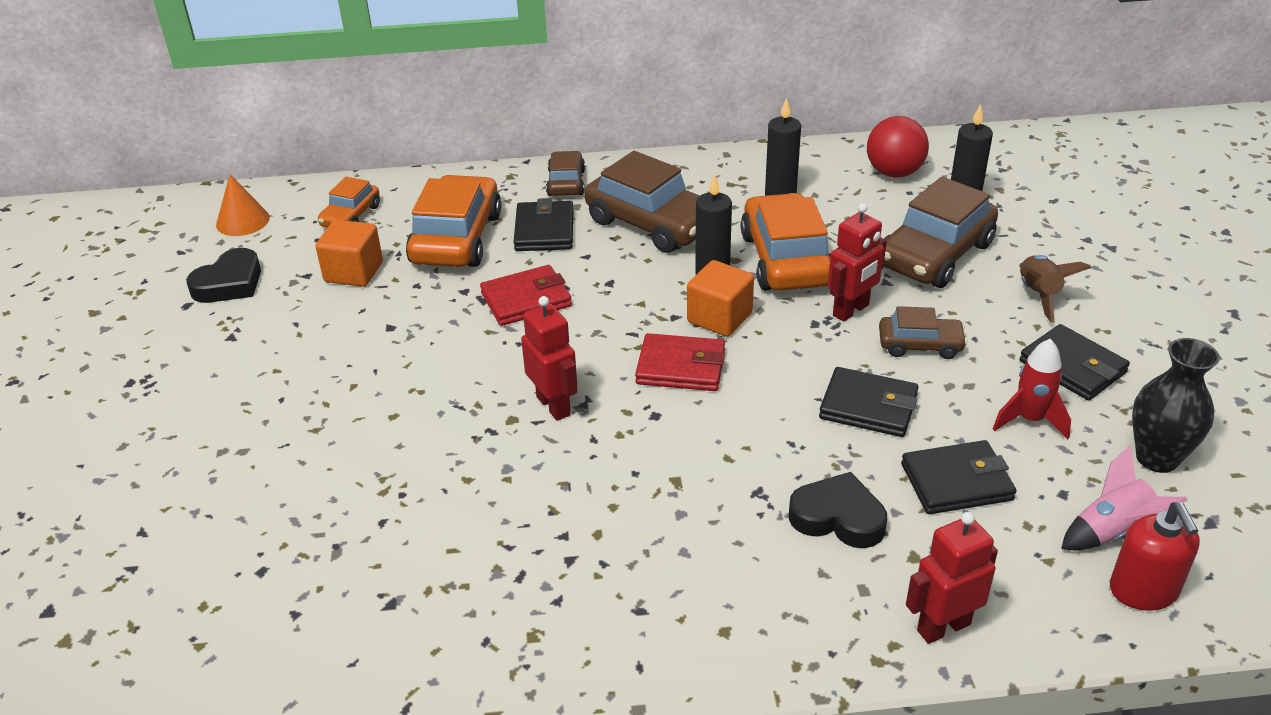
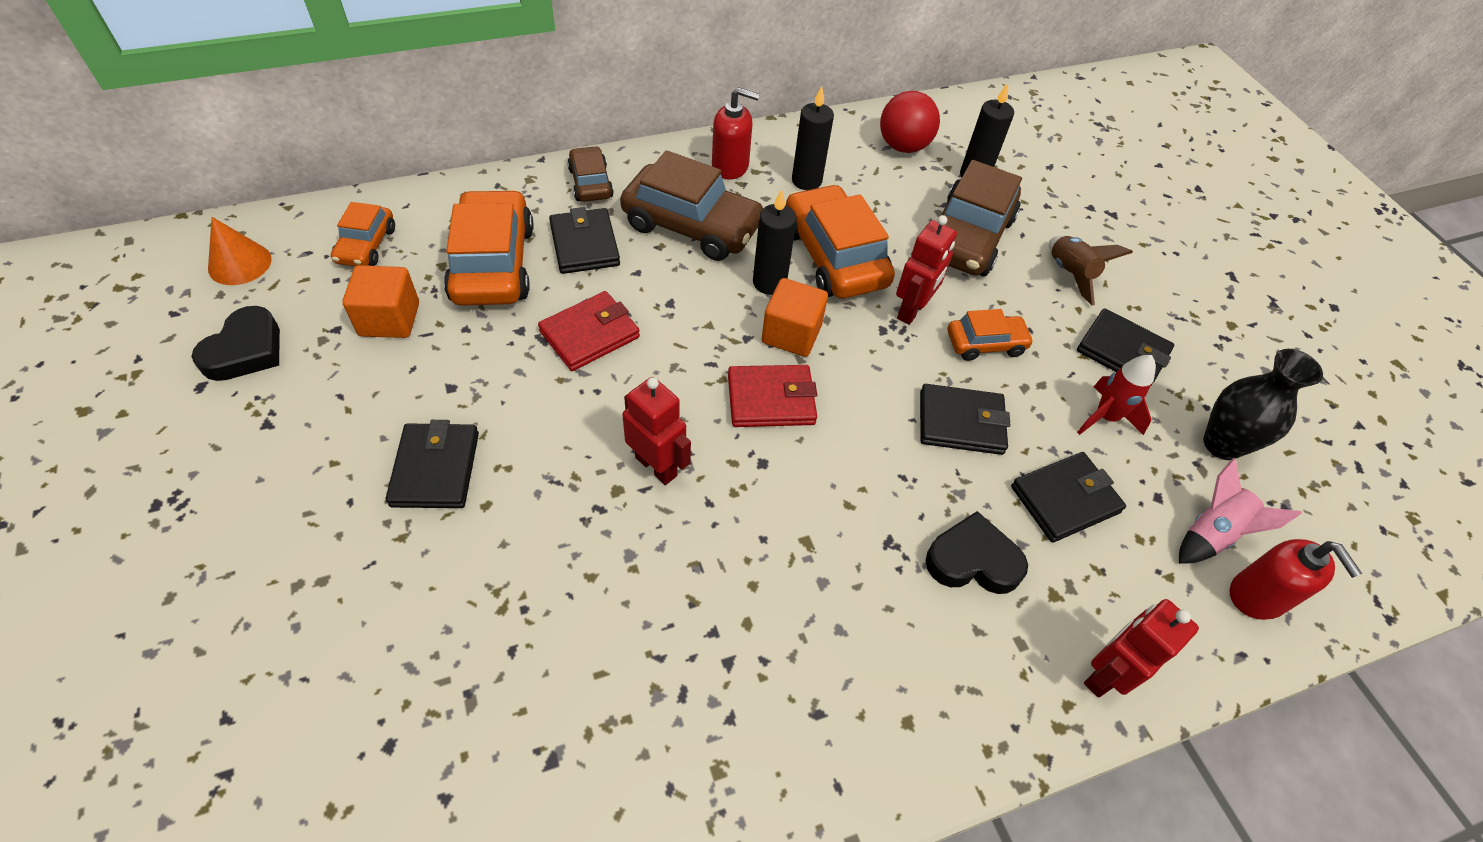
camera: 20 degrees left, 15 degrees up
(359, 384) = (436, 469): none -> black wallet
(707, 178) = (730, 166): none -> red soap dispenser
(920, 345) = (985, 344): brown car -> orange car

